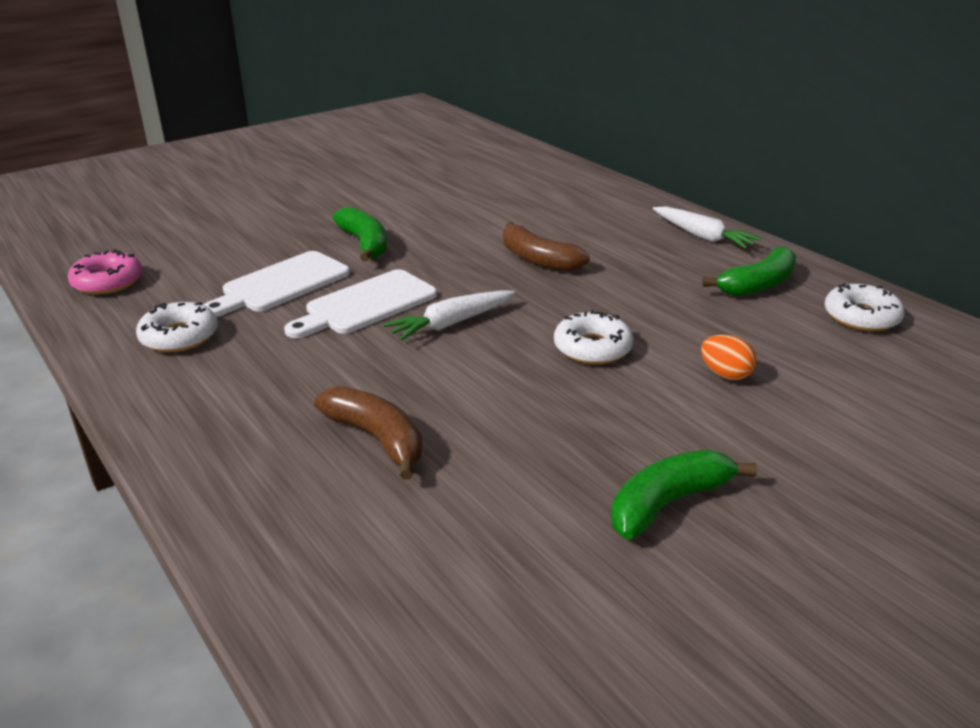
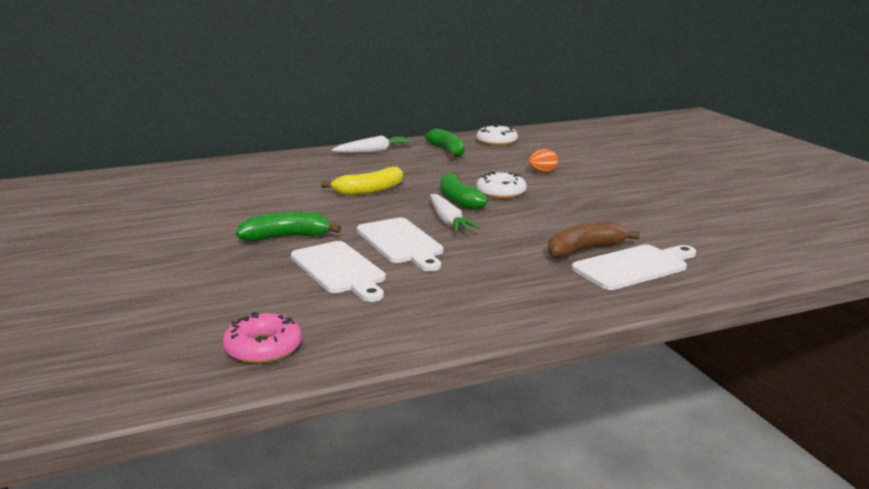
camera: 75 degrees left, 10 degrees down
(179, 336) = (411, 310): white donut -> none
(322, 488) = (633, 267): none -> white cutting board
(537, 259) = (369, 191): brown banana -> yellow banana
(668, 503) = (652, 198): green banana -> green banana (458, 200)

